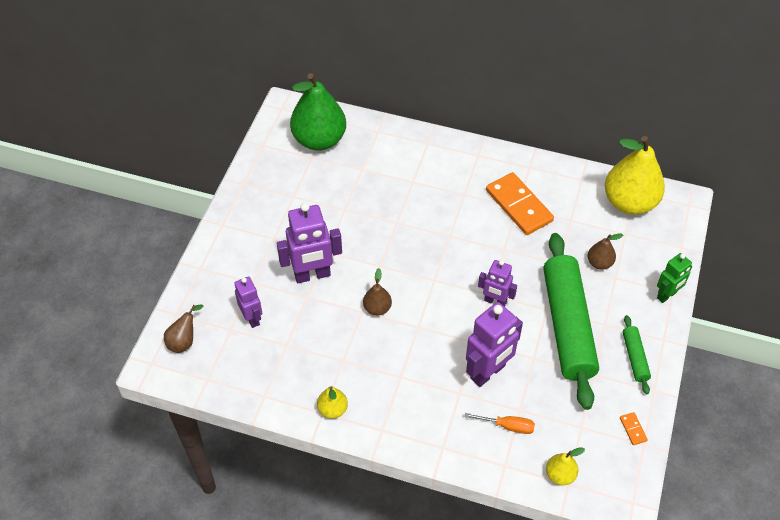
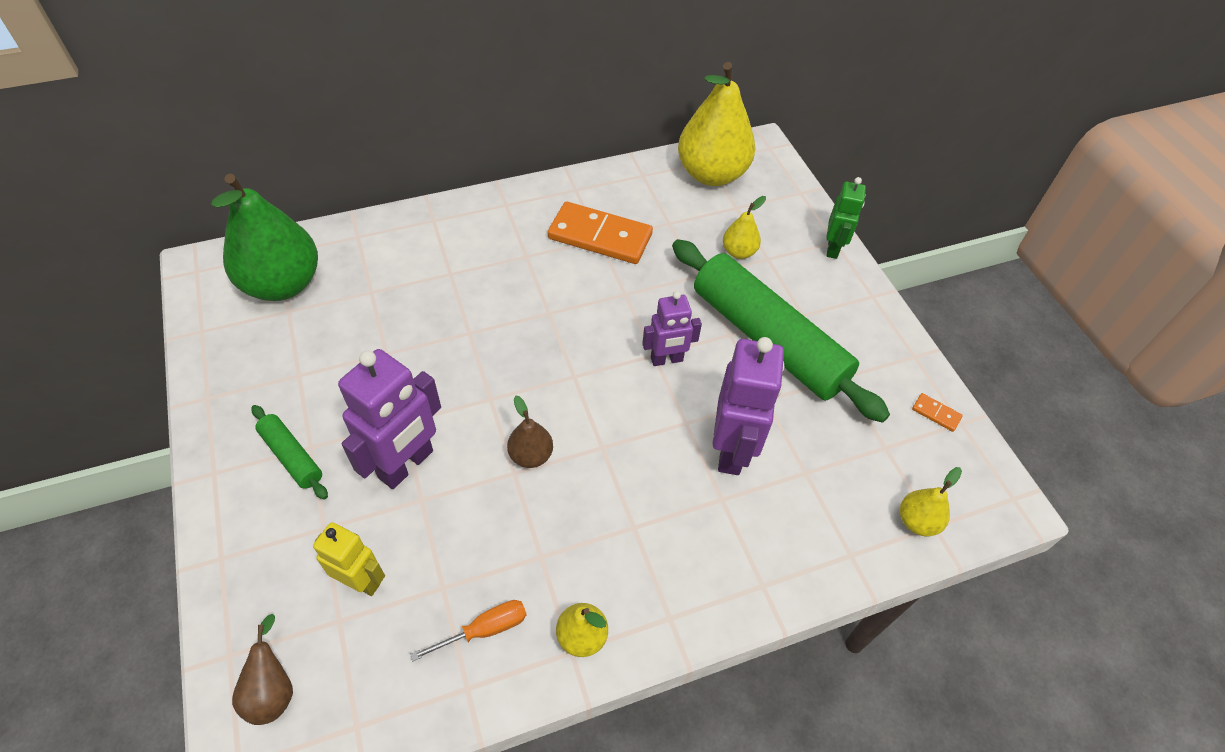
camera: 40 degrees left, 0 degrees up
(252, 318) = (361, 581): purple robot -> yellow robot
(508, 426) = (811, 502): orange screwdriver -> orange screwdriver (485, 629)
(599, 263) = (739, 252): brown pear -> yellow pear
(635, 357) = (864, 332): green rolling pin -> green rolling pin (292, 456)

